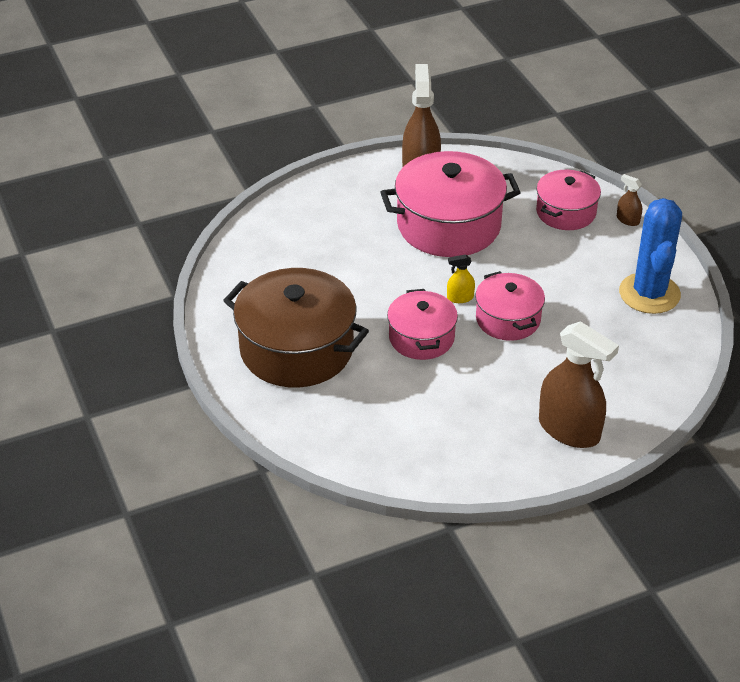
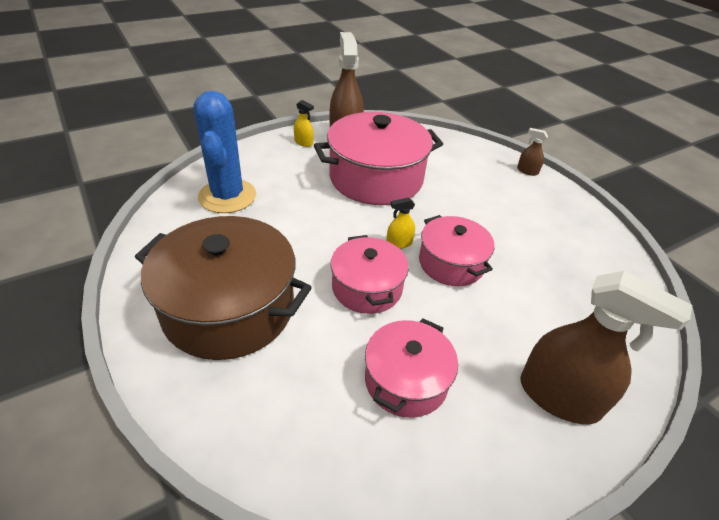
camera: 10 degrees left, 0 degrees up
(371, 178) = (303, 142): none -> yellow spray bottle
(566, 212) = (474, 166): pink pot -> pink pot (406, 380)
(649, 293) = (574, 233): blue cactus -> blue cactus (227, 196)

